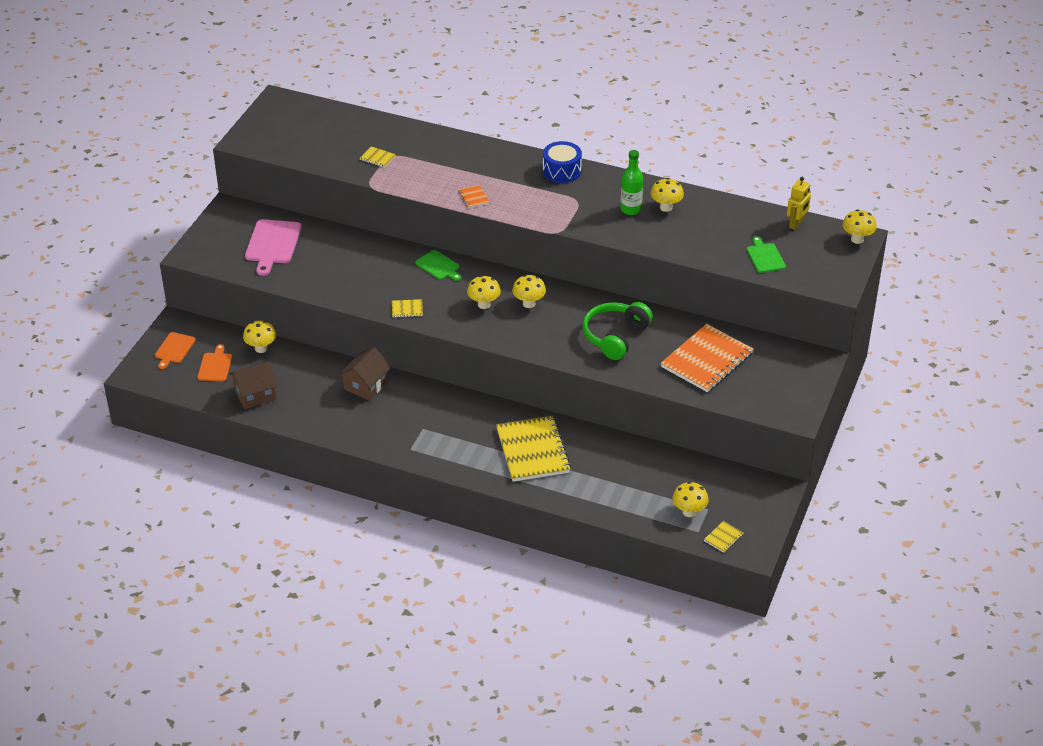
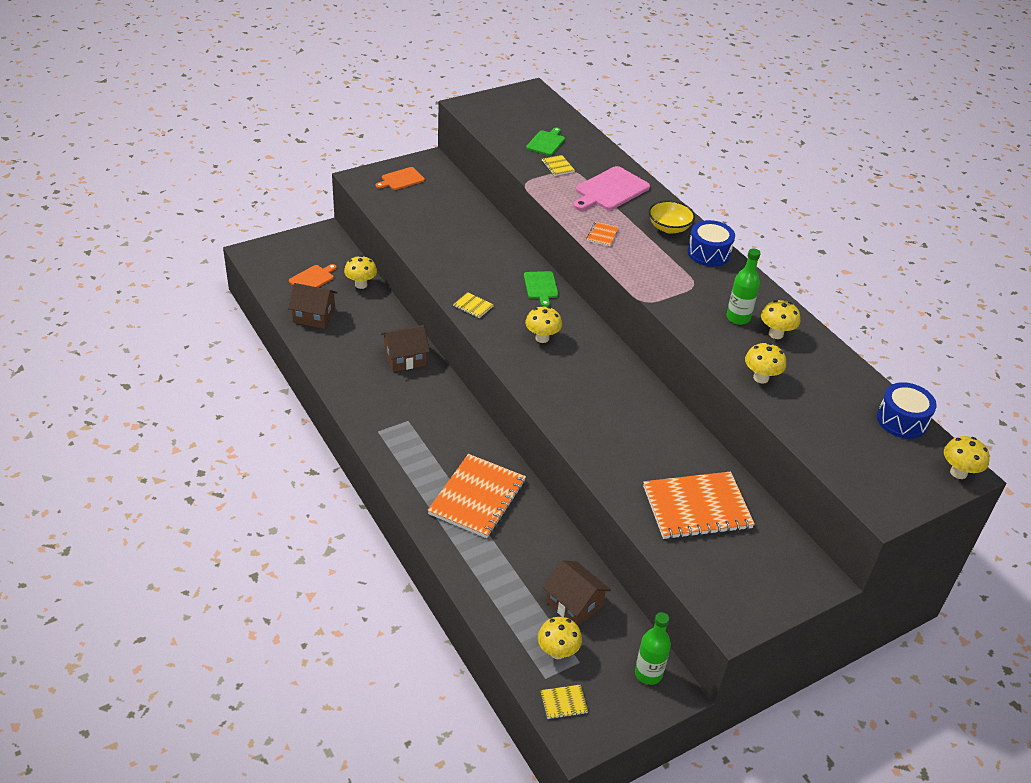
camera: 35 degrees right, 0 degrees up
(174, 349) = (299, 250): orange cutting board -> orange cutting board (401, 179)
(272, 244) = (429, 202): pink cutting board -> pink cutting board (610, 190)
(514, 165) = (669, 228): none -> yellow bowl
(529, 303) = (582, 359): yellow mushroom -> yellow mushroom (761, 378)
(532, 450) = (477, 497): yellow notebook -> orange notebook
(615, 336) = (630, 432): green headphones -> none
(668, 477) = (574, 604): none -> brown house
(754, 489) = (648, 673): none -> green bottle
(765, 257) = (832, 433): green cutting board -> green cutting board (546, 142)
(796, 224) = (902, 420): yellow robot -> blue drum

